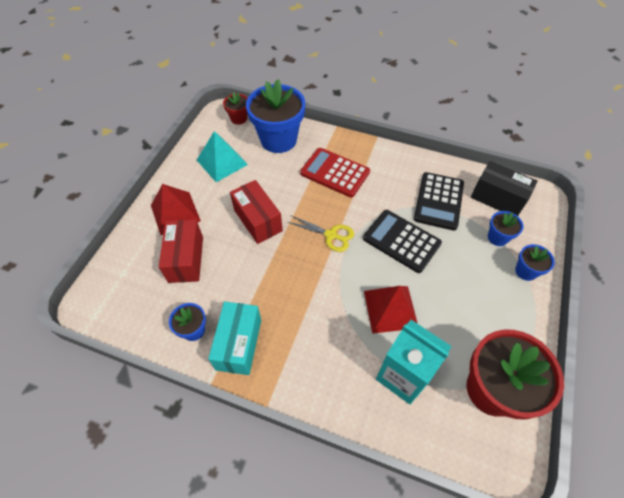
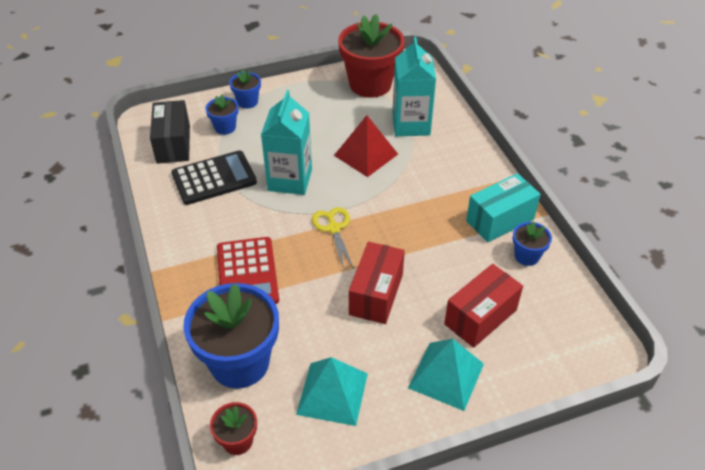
camera: 130 degrees left, 10 degrees down
(175, 213) = (446, 375): red pyramid -> turquoise pyramid
(401, 241) = (290, 180): black calculator -> turquoise carton

